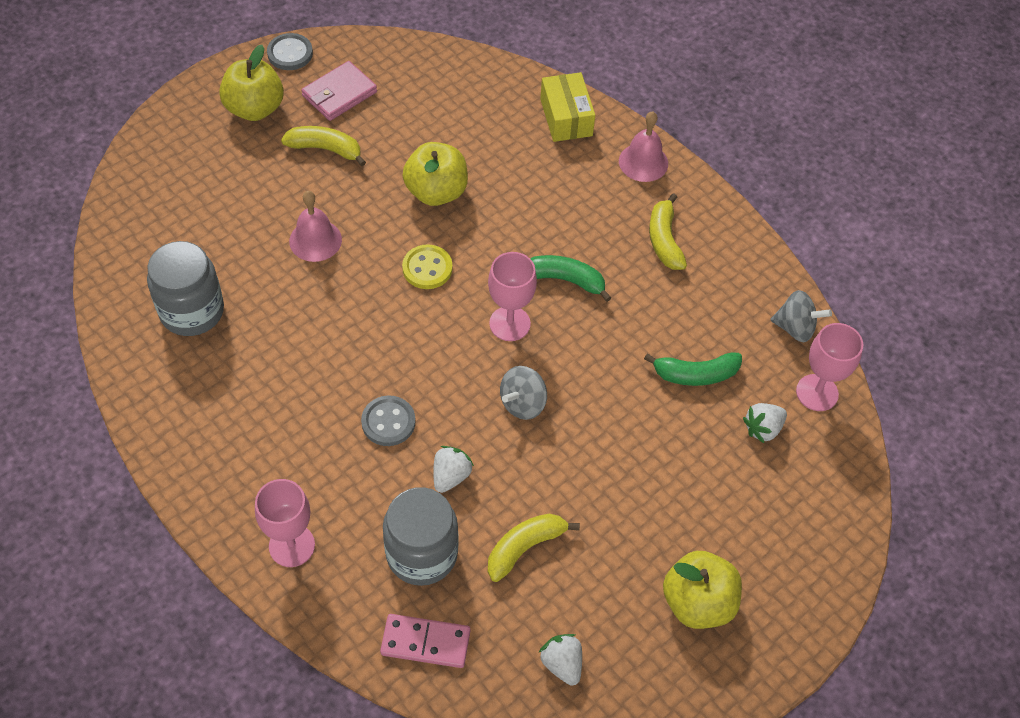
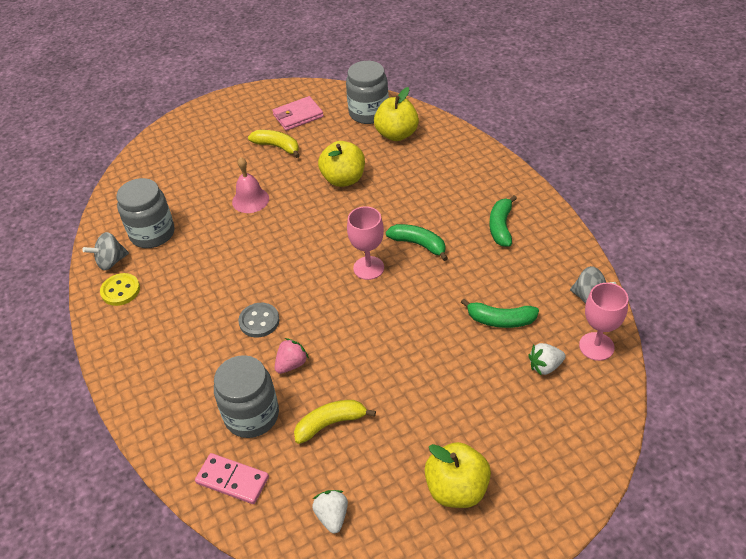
camera: 20 degrees right, 10 degrees down
(255, 108) = (239, 119): yellow apple -> yellow apple (397, 134)
(290, 53) = (274, 90): grey button -> none
(292, 545) = (161, 394): pink goblet -> none
(427, 268) = (321, 226): yellow button -> yellow button (120, 290)
(440, 79) = (369, 113): none -> grey jar
(450, 476) = (291, 364): white strawberry -> pink strawberry
(523, 403) = (361, 322): grey spinning top -> grey spinning top (111, 262)
(566, 117) = (450, 143): yellow box -> none
(643, 162) = (499, 175): pink bell -> none
(664, 240) = (501, 227): yellow banana -> green banana

